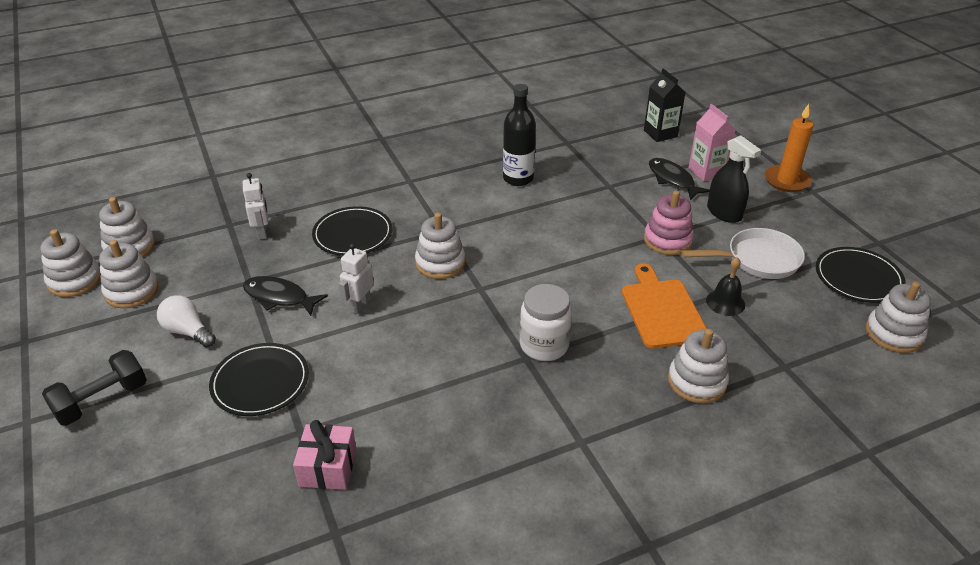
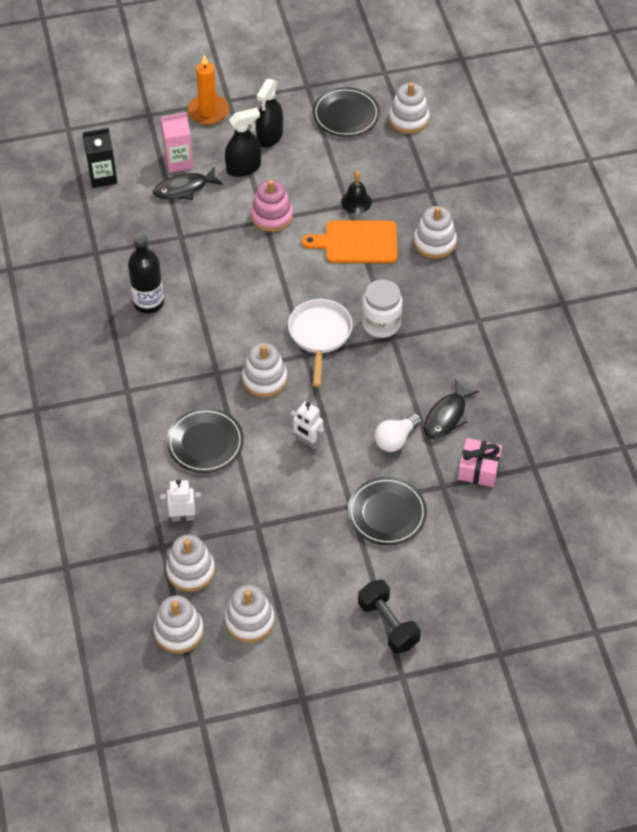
camera: 80 degrees left, 15 degrees up
(75, 280) = (222, 672): white stacking toy -> white stacking toy (190, 570)
(188, 331) = (316, 569): white light bulb -> white light bulb (395, 439)
(279, 297) = (285, 501): black fish -> black fish (446, 416)
(758, 260) = (310, 166): white pan -> white pan (320, 335)
(781, 225) = (270, 136): none -> black spray bottle

